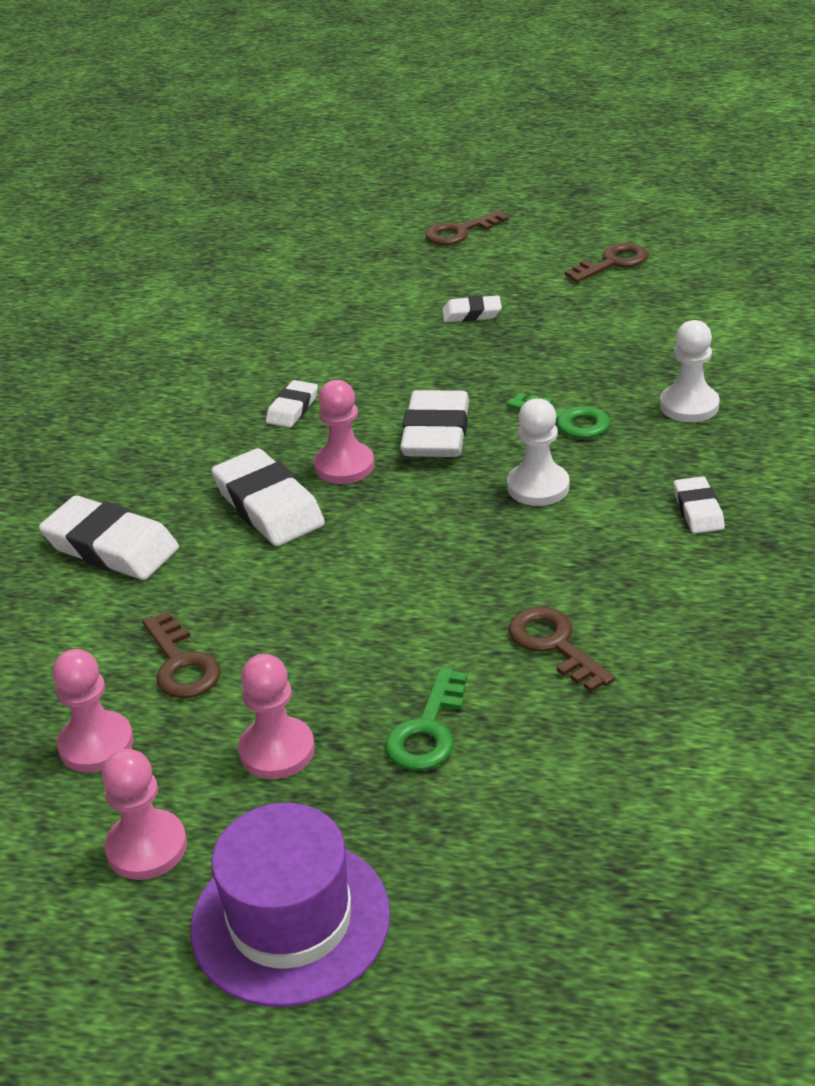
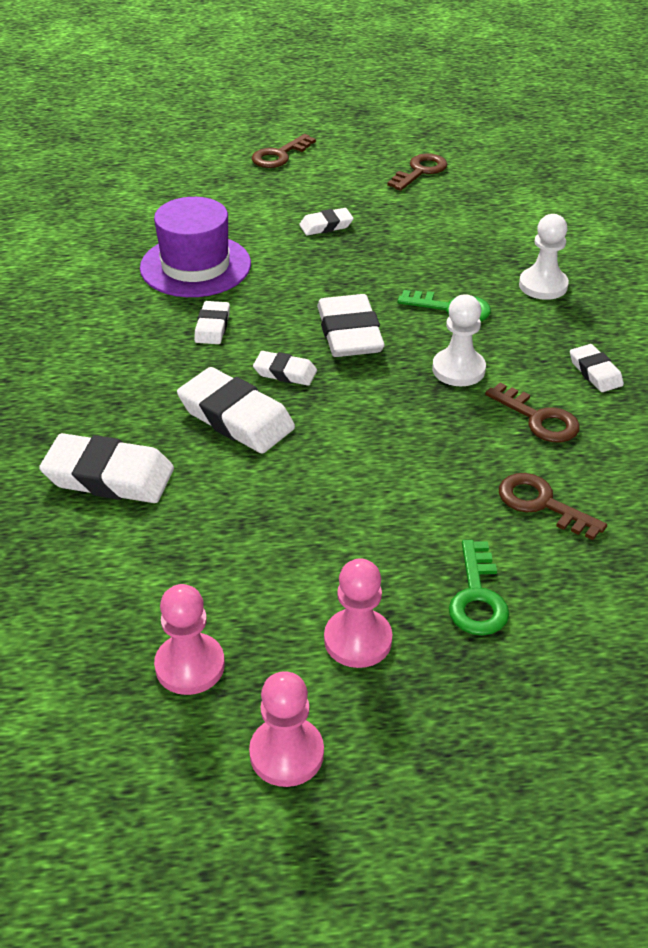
camera: 20 degrees left, 5 degrees up
(181, 664) = (231, 576): brown key -> brown key (539, 419)
(290, 921) = (449, 793): purple hat -> purple hat (195, 266)
(344, 466) = (285, 372): pink pawn -> white eraser

